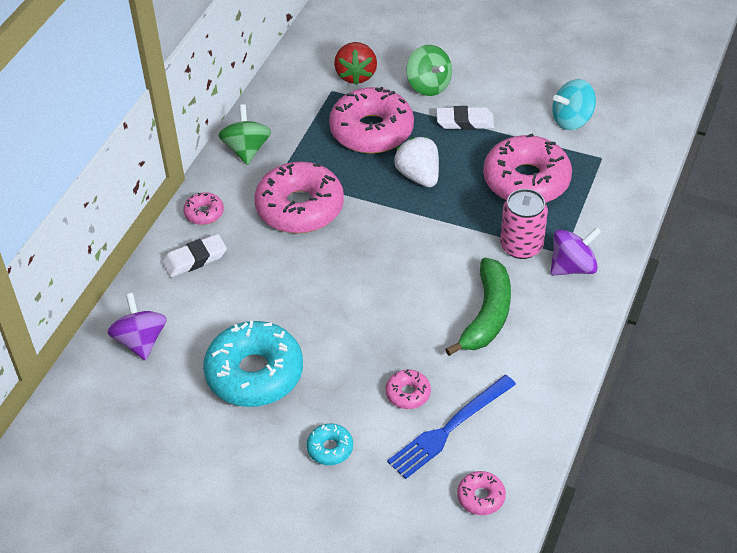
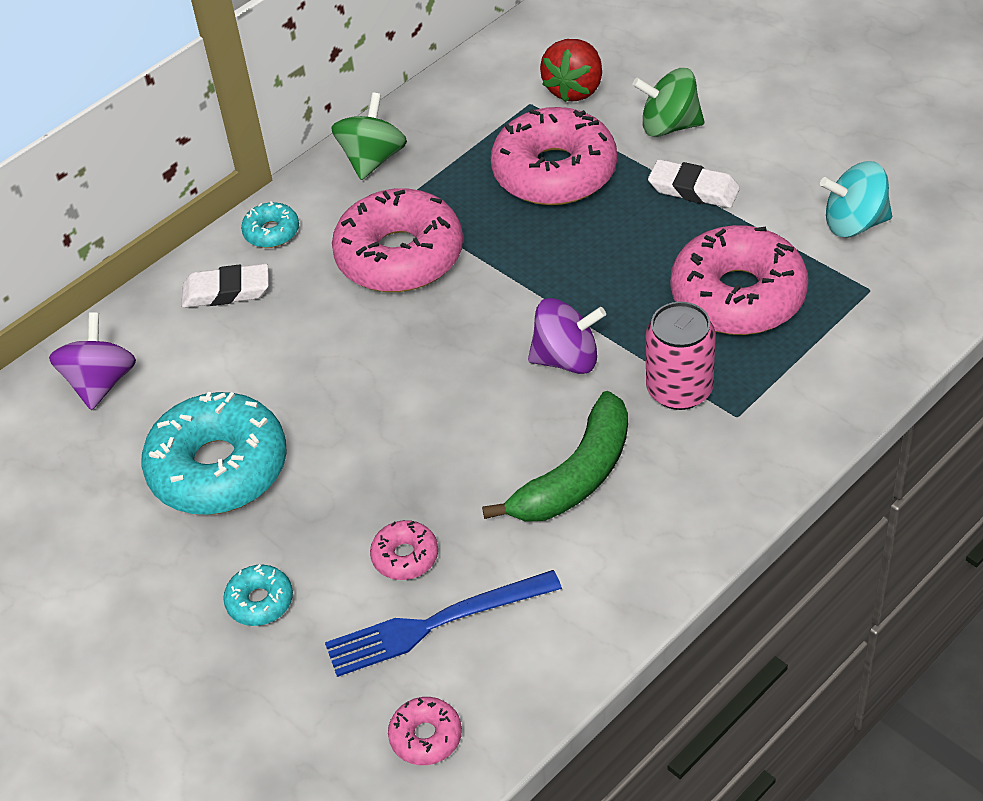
camera: 25 degrees right, 0 degrees up
(204, 213) = (271, 232): pink donut -> turquoise donut
(418, 176) = (586, 251): white strawberry -> none
(428, 85) = (669, 126): green spinning top -> green spinning top turned 105 degrees clockwise
(572, 267) = (739, 440): purple spinning top -> purple spinning top (567, 359)

